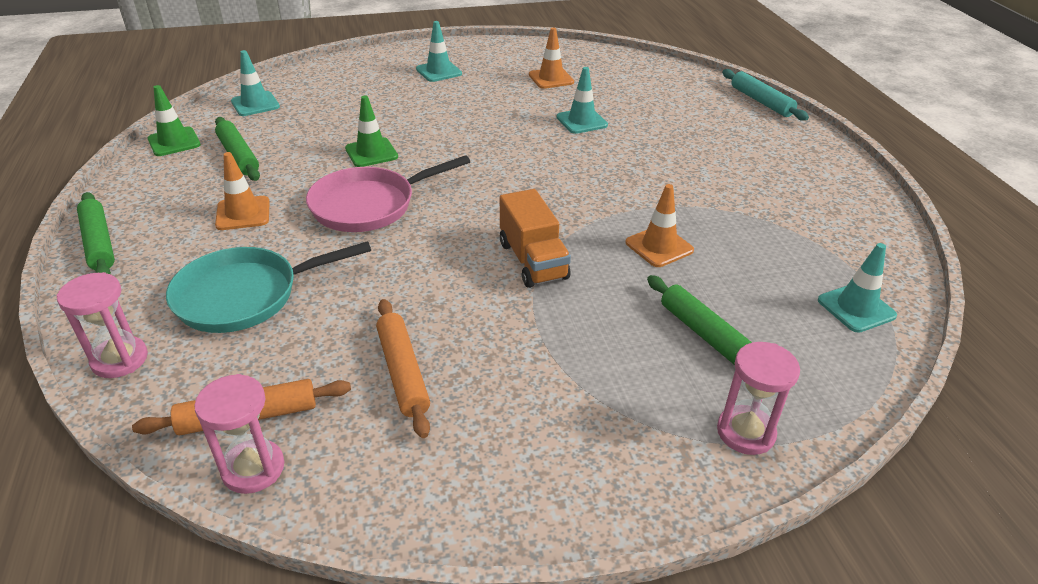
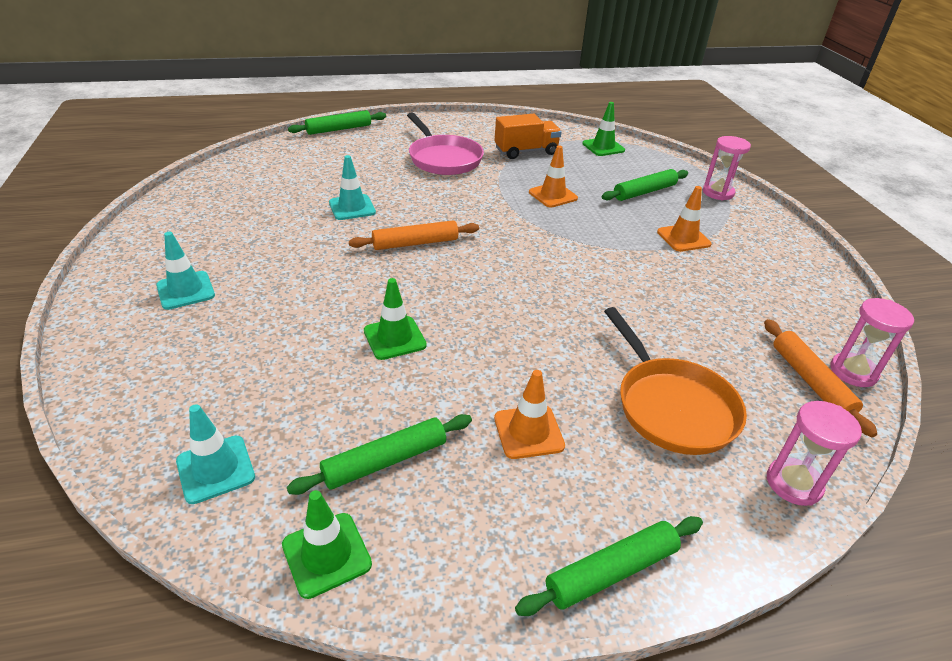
camera: 90 degrees left, 0 degrees up
(245, 295) = (671, 406): turquoise pan -> orange pan
(369, 205) = (505, 334): pink pan -> pink pan (443, 158)
(402, 372) = (728, 307): orange rolling pin -> orange rolling pin (415, 243)
(533, 261) = (580, 246): orange truck -> orange truck (526, 151)
(551, 78) = (247, 216): orange traffic cone -> orange traffic cone (683, 238)
(761, 101) = (339, 129): turquoise rolling pin -> green rolling pin
(856, 308) = (603, 147): turquoise traffic cone -> green traffic cone

